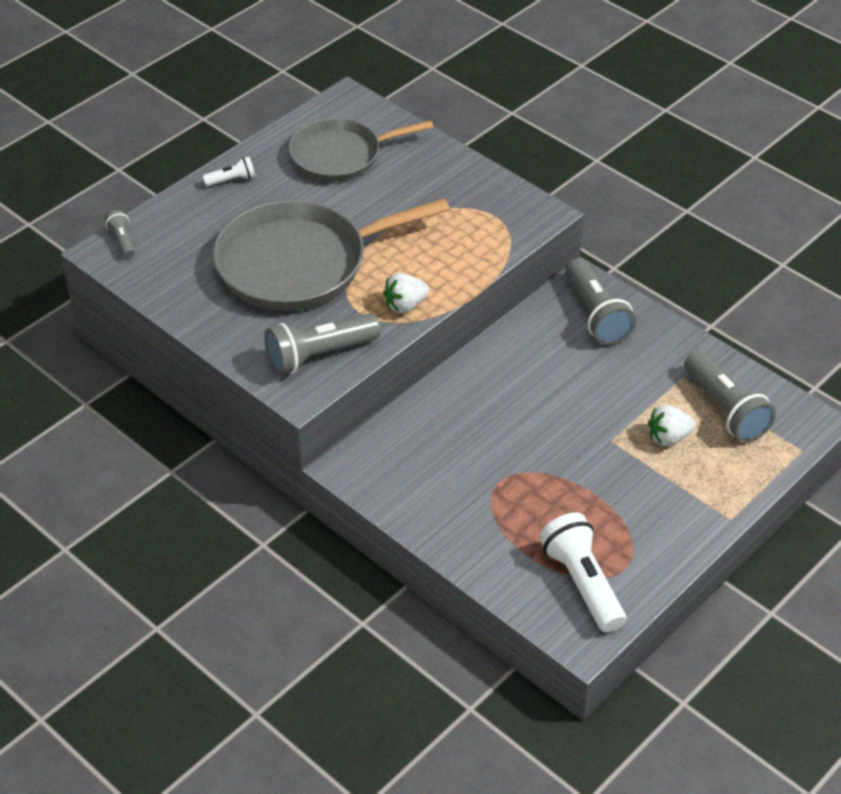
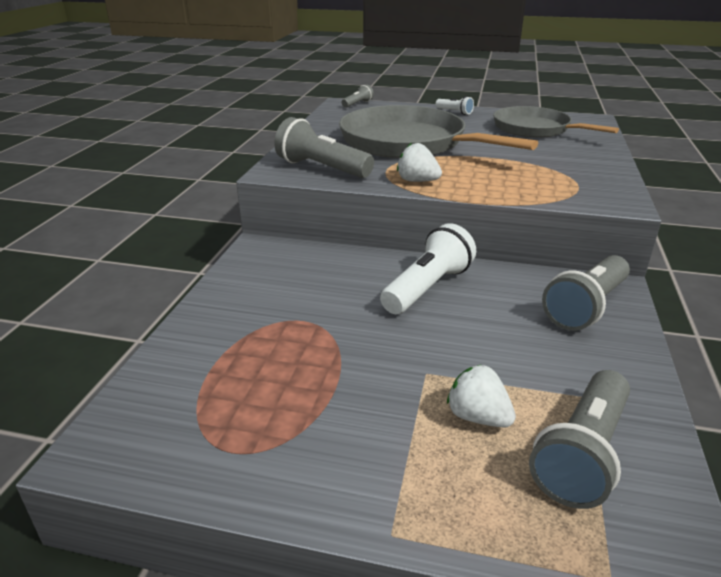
camera: 60 degrees right, 15 degrees down
(582, 583) = (187, 423): white flashlight -> white flashlight (427, 288)

